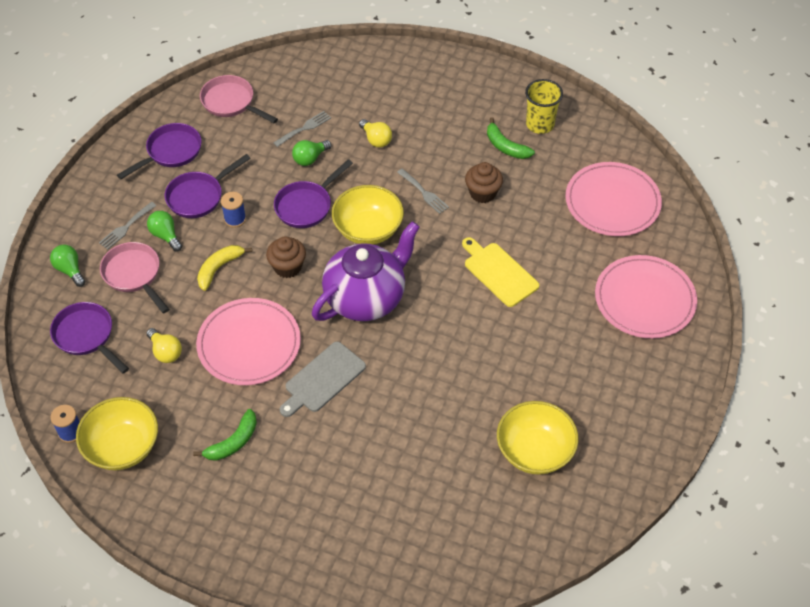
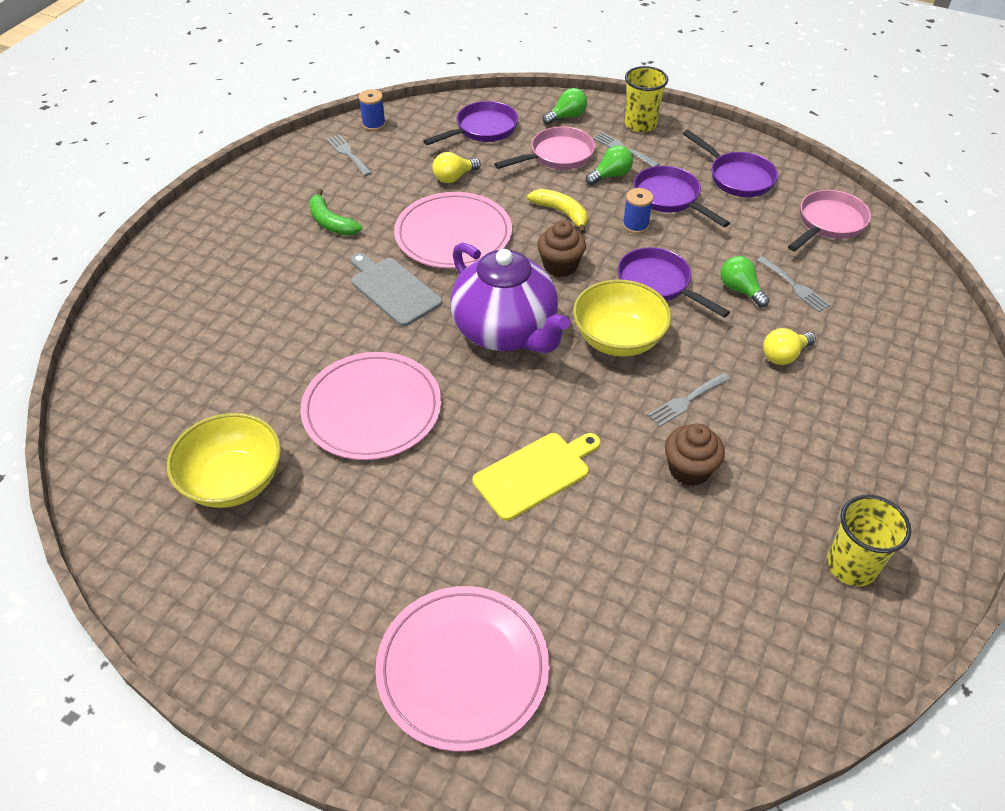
camera: 95 degrees right, 5 degrees down
(87, 215) = (640, 124): none -> yellow cup
(122, 447) = (348, 154): yellow bowl -> grey fork
(505, 146) = (791, 510): green banana -> none
(612, 202) = (678, 654): pink plate -> pink plate (372, 409)

